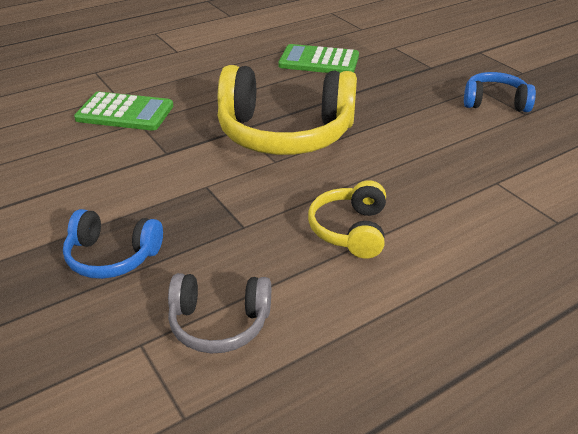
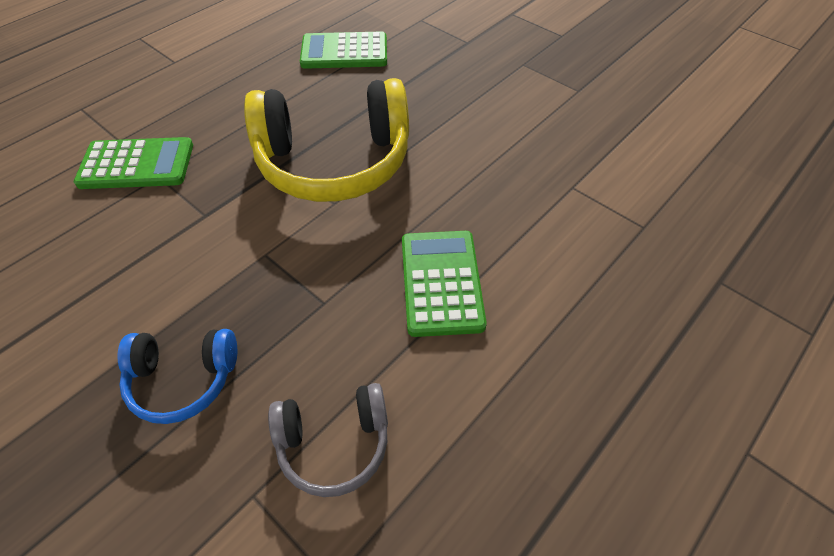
camera: 15 degrees left, 15 degrees up
(350, 230) = (441, 282): yellow headphones -> green calculator
(495, 102) = (544, 80): blue headphones -> none

